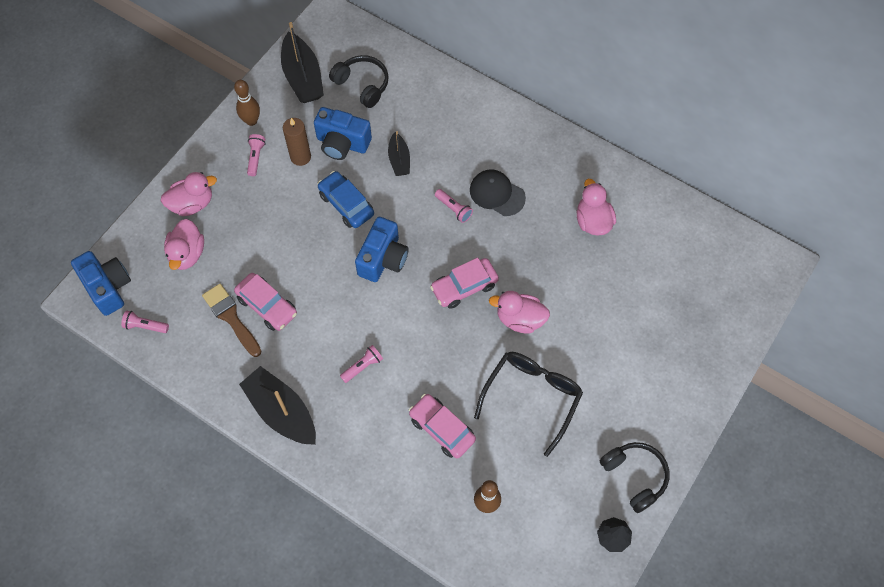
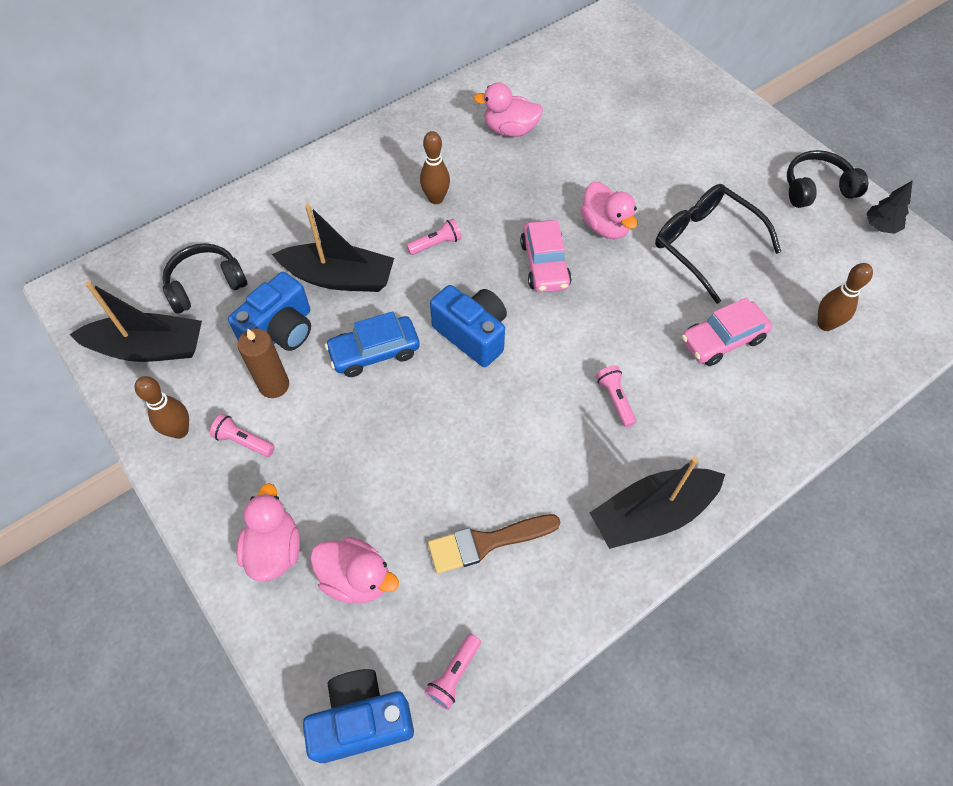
camera: 70 degrees left, 5 degrees down
(267, 306) = (486, 489): pink car -> none
(399, 160) = (339, 277): black boat -> black boat, size x1.75
(497, 194) = (436, 199): black cap -> brown bowling pin
(520, 319) = (605, 226): pink duck -> pink duck turned 60 degrees counterclockwise

